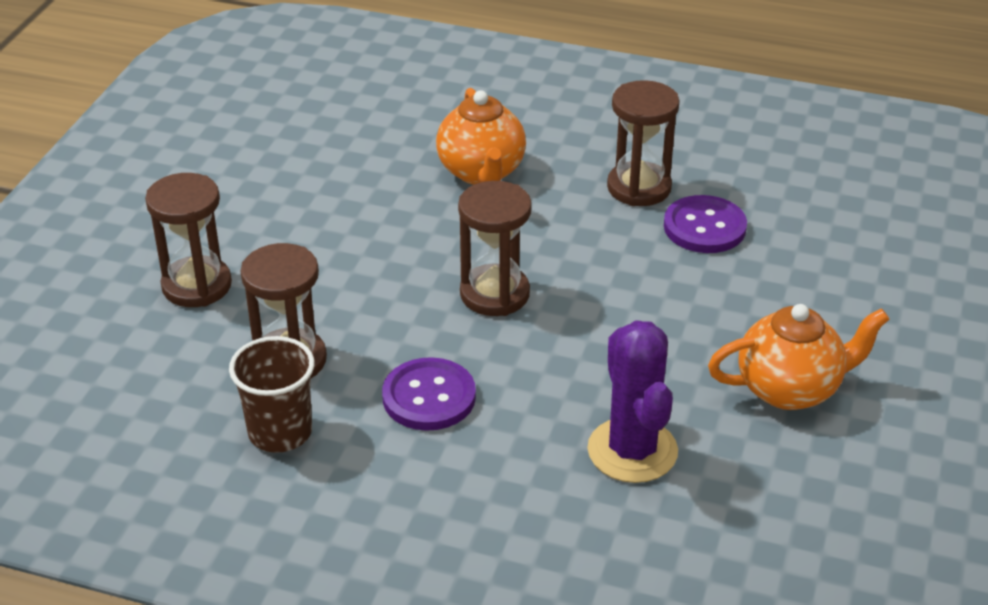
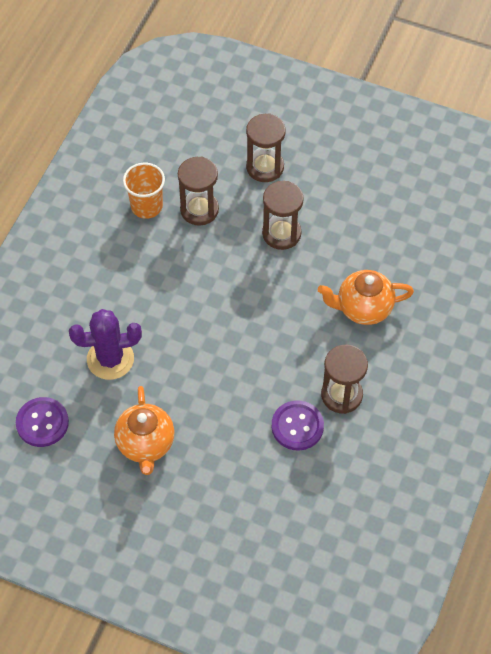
camera: 95 degrees right, 20 degrees up
(280, 432) = (146, 206): brown cup -> orange cup
(429, 397) = (163, 270): purple button -> purple button (42, 423)
(494, 294) = (243, 306): brown hourglass -> brown hourglass (281, 233)

